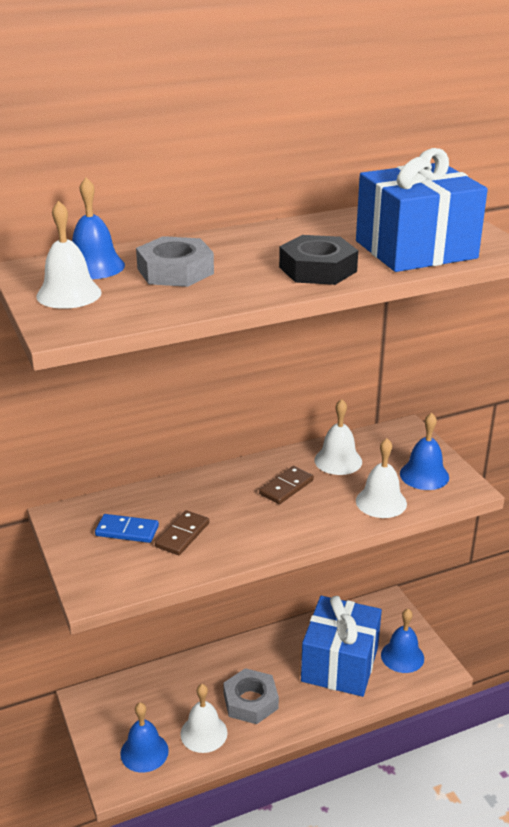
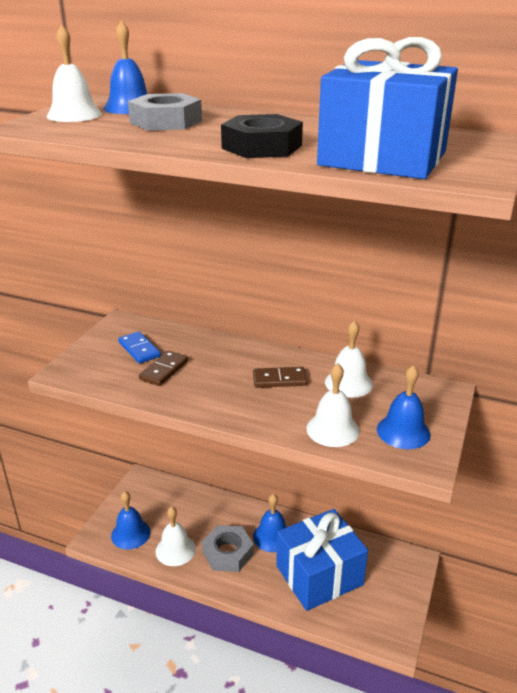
camera: 45 degrees right, 0 degrees up
(182, 535) = (164, 370): brown domino -> brown domino turned 45 degrees counterclockwise
(402, 656) = (374, 606): blue bell -> blue bell (272, 536)

